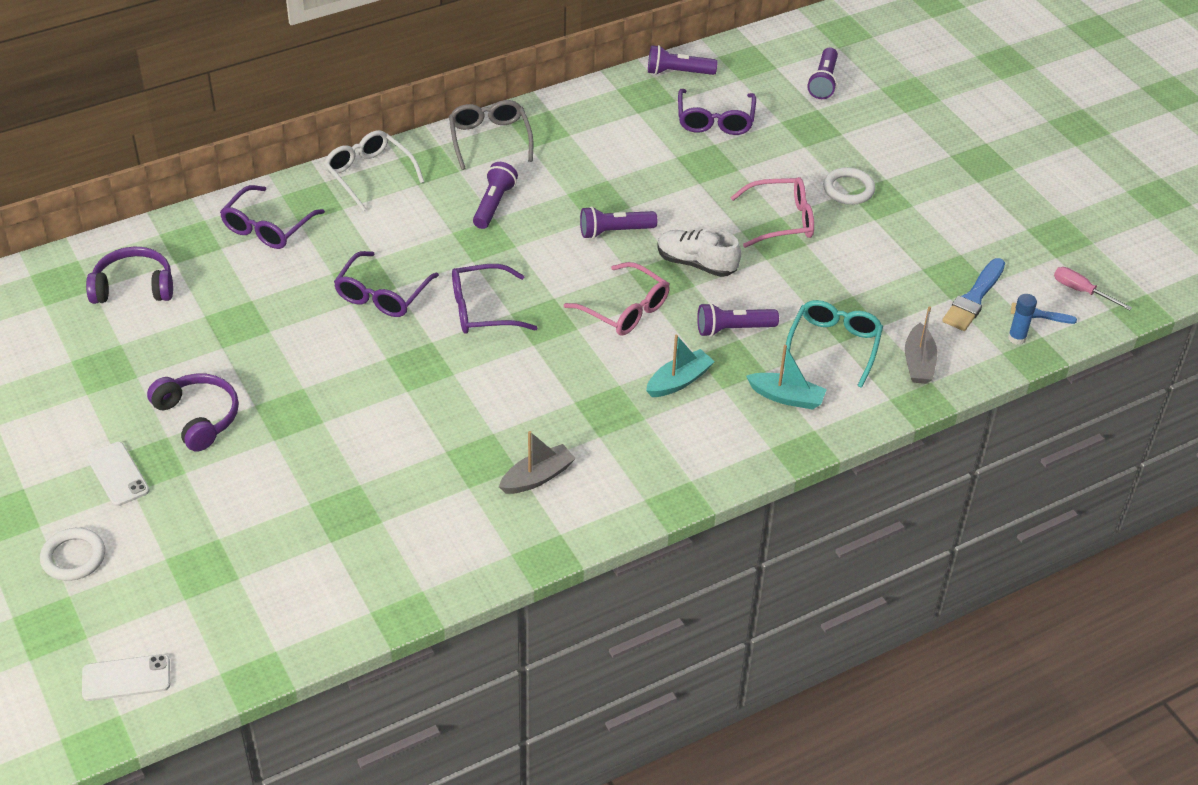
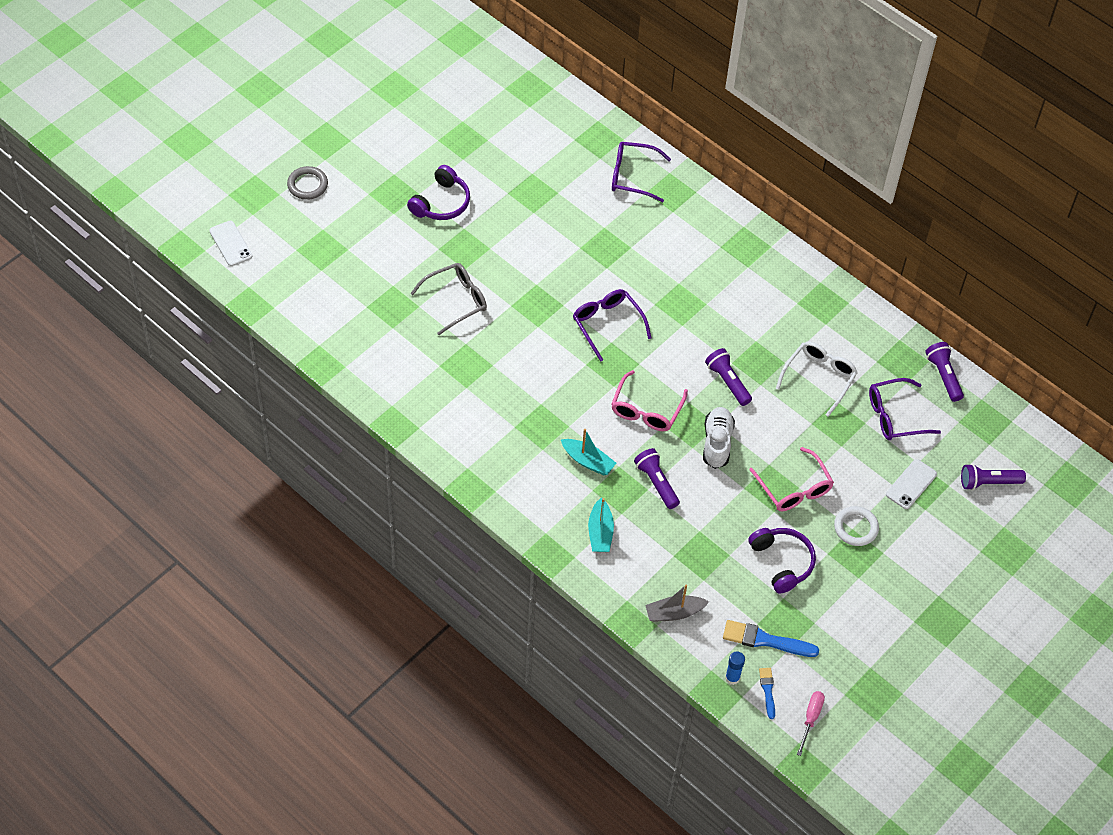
camera: 70 degrees right, 10 degrees up
(73, 557) = (307, 185): white ring -> grey ring
(118, 474) = (379, 181): white phone -> white phone (911, 484)
(133, 287) = (541, 126): purple headphones -> purple headphones (782, 562)
(369, 174) = (716, 215): white glasses -> white glasses (819, 378)
(382, 294) = (596, 262): purple glasses -> none
(489, 139) = (793, 275): grey glasses -> grey glasses (456, 301)
(493, 204) = (721, 299): purple flashlight -> none
(537, 477) = (463, 401): grey boat -> none
(834, 346) = (667, 552): turquoise glasses -> none

